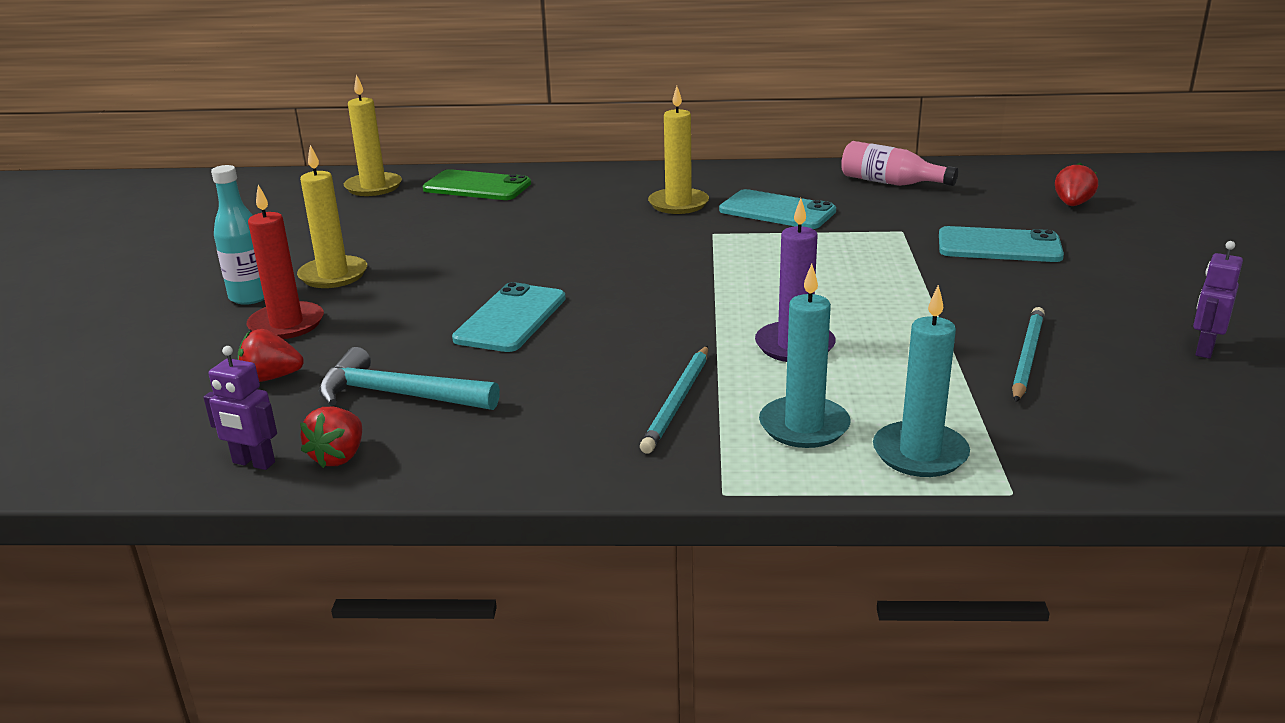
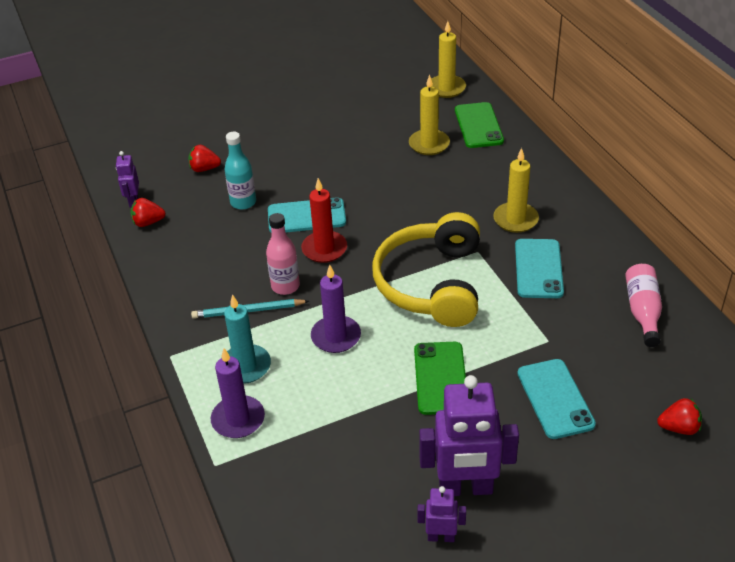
camera: 65 degrees right, 15 degrees up
(251, 297) = (279, 120): turquoise bottle -> turquoise bottle (243, 202)
(271, 378) = (204, 169): red strawberry -> red strawberry turned 60 degrees counterclockwise
(286, 324) = (257, 146): red candle -> red candle (324, 249)
(333, 275) = (319, 133): yellow candle -> yellow candle (429, 144)
(398, 395) = (208, 215): turquoise hammer -> none
(650, 362) = (285, 286): none -> pink bottle
(745, 268) = (431, 283): none -> yellow headphones
(920, 453) = (238, 419): turquoise candle -> purple candle
(925, 296) = (441, 378): none -> green phone
(1027, 357) = (378, 445): turquoise pencil -> none
(1126, 320) = (465, 488): none -> purple robot

